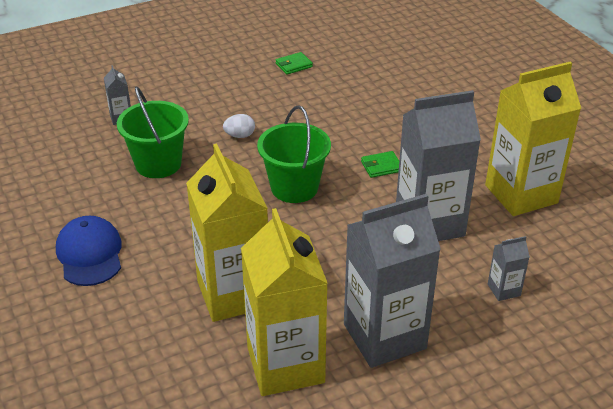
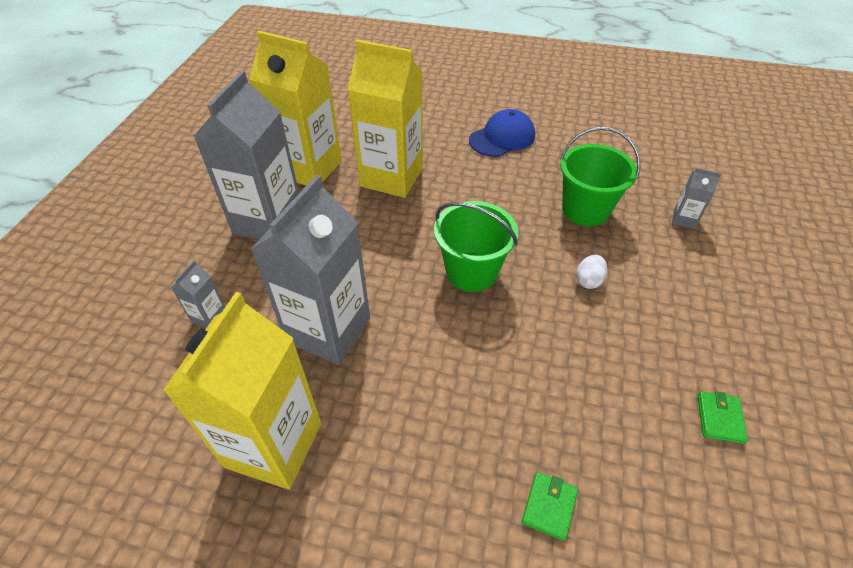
camera: 130 degrees right, 10 degrees up
(90, 254) = (502, 138): blue cap -> blue cap turned 60 degrees counterclockwise
(381, 166) = (439, 356): green wallet -> green wallet (549, 506)

